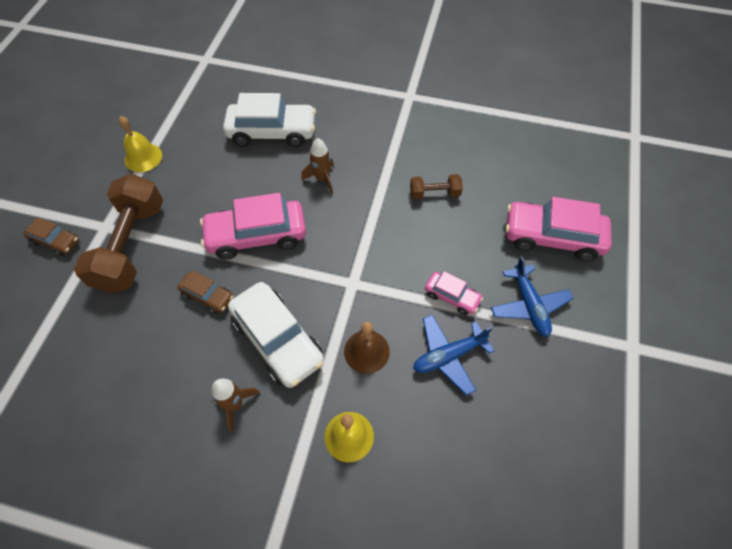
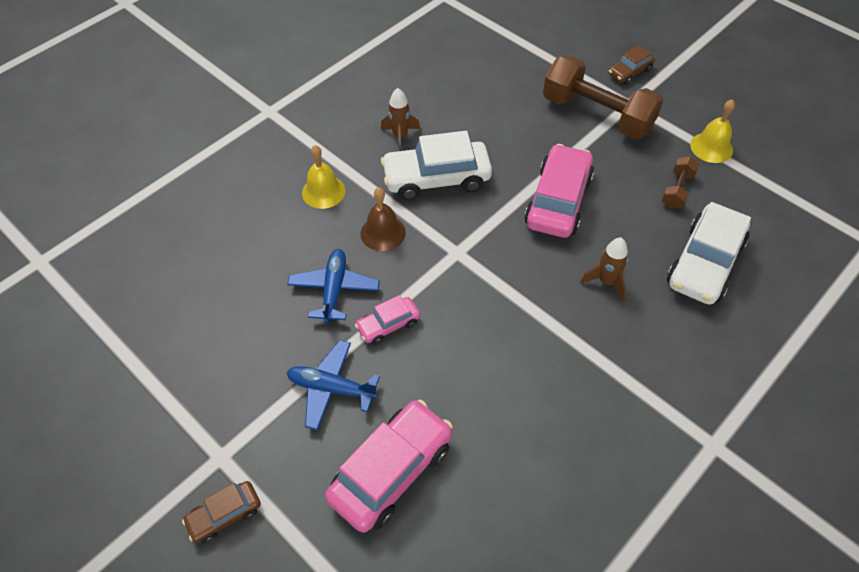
camera: 120 degrees right, 5 degrees down
(208, 296) = (511, 148): brown car -> brown car (225, 515)
(434, 193) = (526, 381): brown dumbbell -> brown dumbbell (677, 190)

